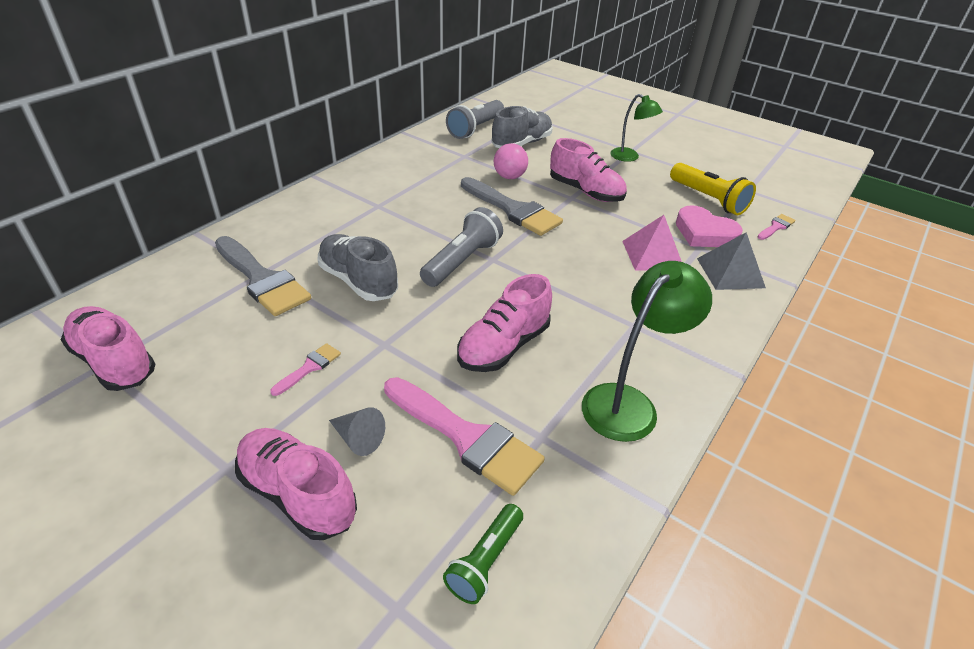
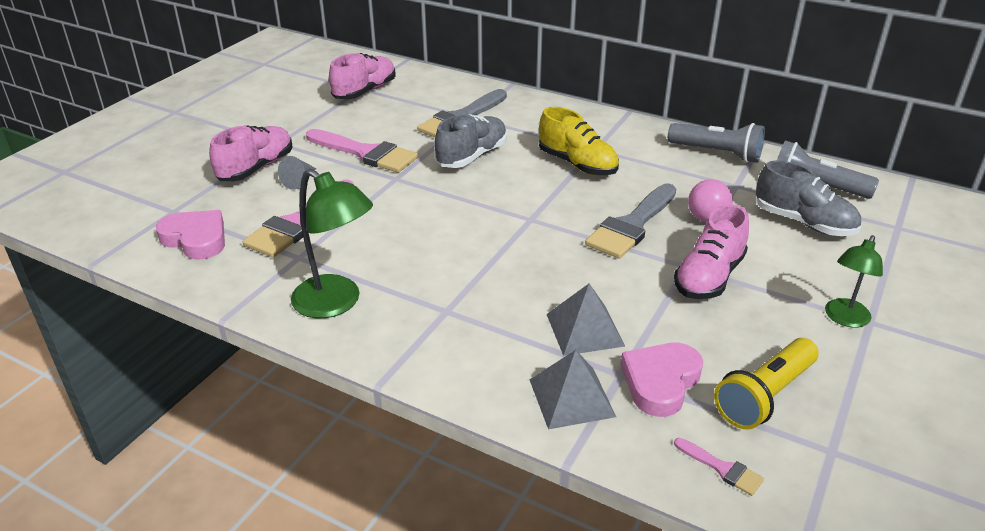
camera: 85 degrees right, 5 degrees down
(309, 367) = (366, 153): pink brush -> pink brush, size x2.16
(403, 219) = (577, 164): none -> yellow shoe
(462, 261) = (520, 202): grey flashlight -> grey flashlight (717, 153)
(485, 561) = (196, 239): green flashlight -> pink heart
(503, 346) = (401, 233): pink shoe -> none
(652, 255) = (584, 329): pink pyramid -> grey pyramid

